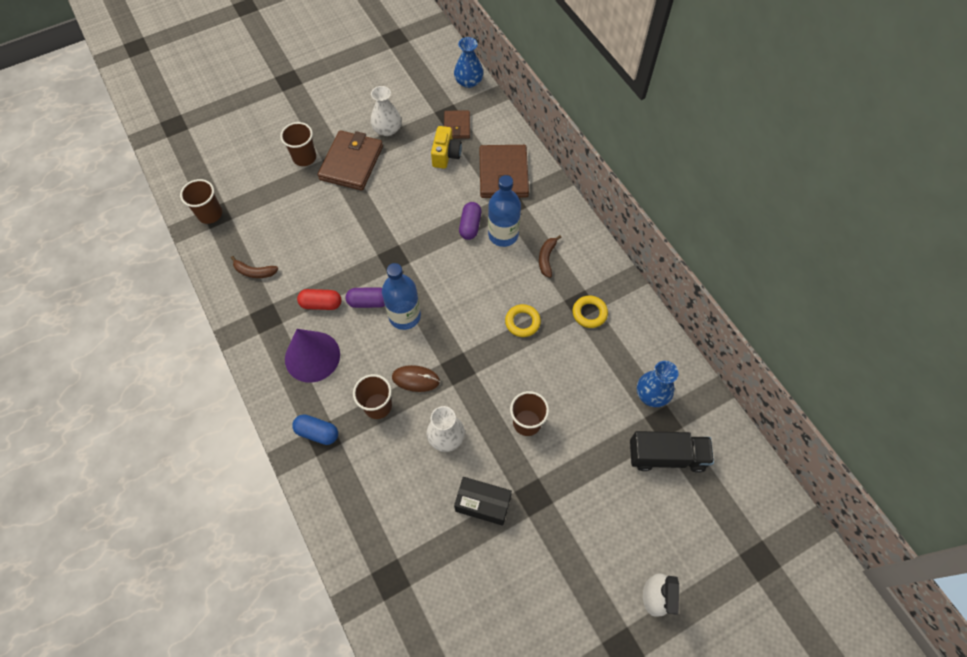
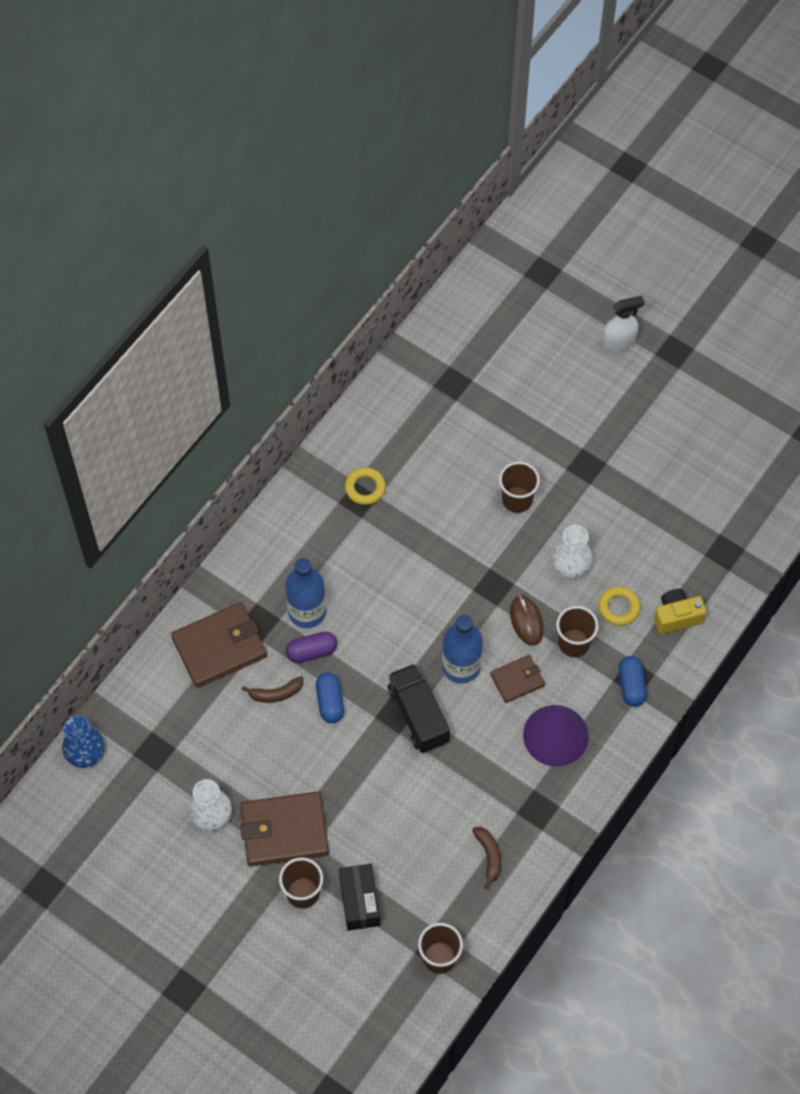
camera: 115 degrees left, 0 degrees up
(321, 304) = (491, 760): red capsule -> none
(369, 302) = (463, 711): purple capsule -> none
(426, 222) = (330, 702): none -> blue capsule
(446, 155) = (220, 725): yellow camera -> yellow camera (676, 617)
(457, 126) = (168, 733): brown wallet -> brown wallet (517, 680)
(483, 504) = (616, 505): black box -> black box (359, 901)
(522, 322) = (408, 547): yellow ring -> yellow ring (618, 608)
(546, 258) = (316, 554): brown banana -> brown banana (276, 693)
(652, 394) = (428, 402): blue vase -> none
(666, 456) = (486, 370): black truck -> black truck (418, 715)

